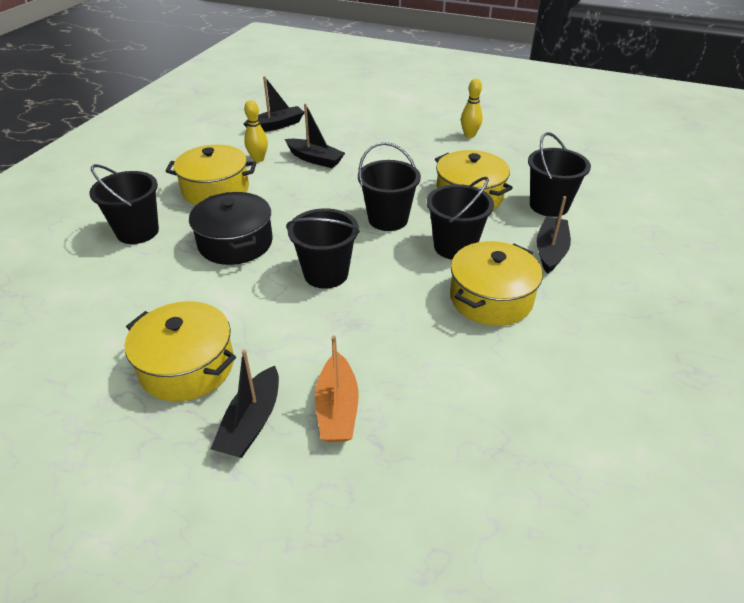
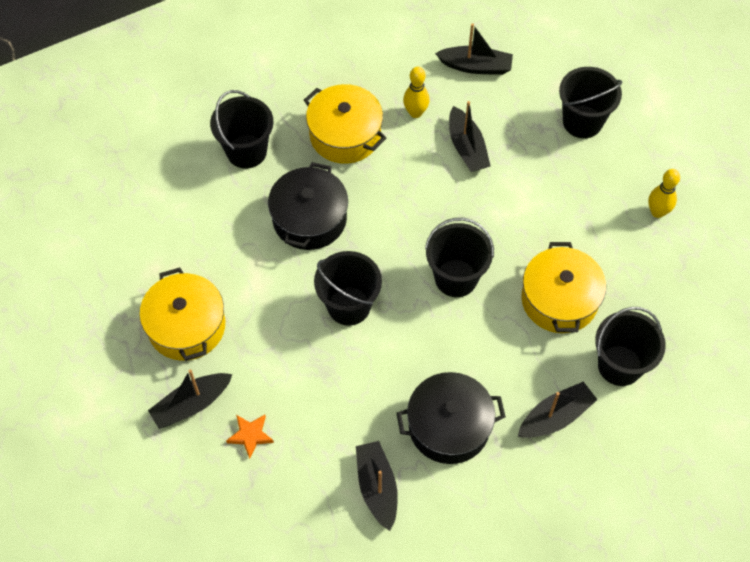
camera: 40 degrees right, 20 degrees up
(337, 408) = (250, 435): orange boat -> orange star
(455, 247) = (479, 352): black bucket -> black bucket (582, 122)
(490, 371) = (377, 487): none -> black boat
(491, 298) = (449, 426): yellow pot -> black pot

